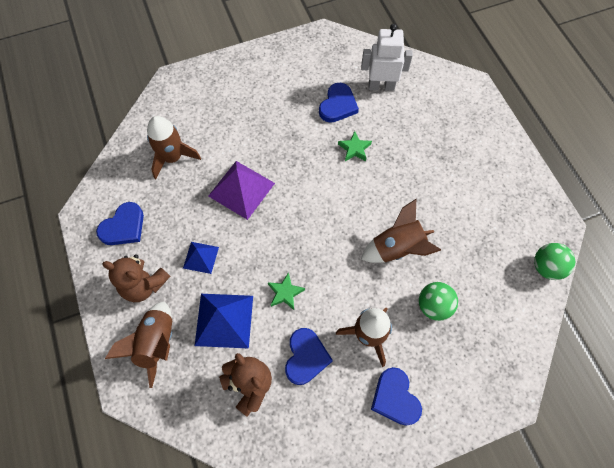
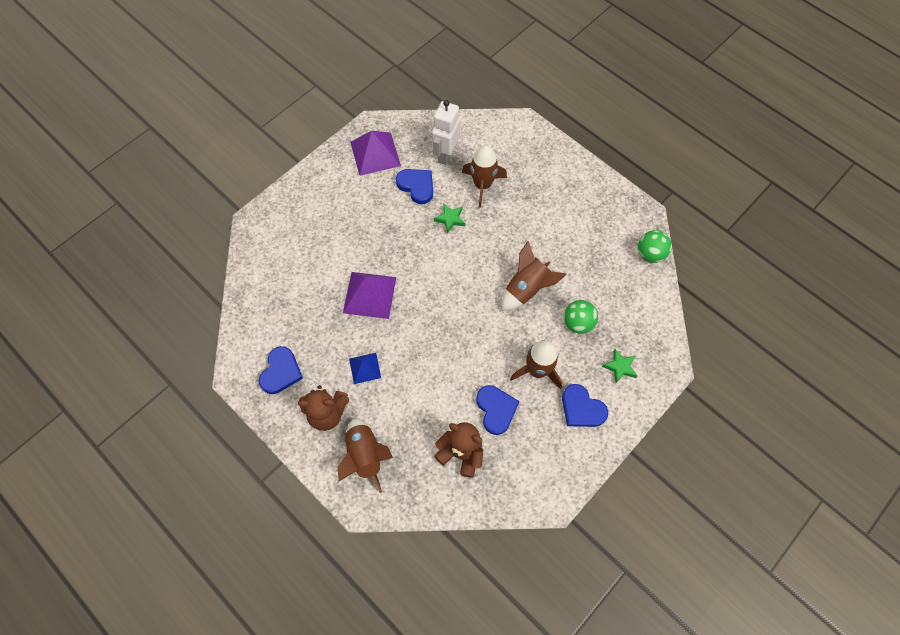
camera: 25 degrees left, 0 degrees up
(173, 157) = (292, 292): brown rocket -> brown rocket (482, 185)
(224, 320) = (413, 411): blue pyramid -> none
(285, 293) = (452, 366): green star -> green star (620, 367)
(314, 61) = (375, 153): none -> purple pyramid
(338, 105) = (416, 186): blue heart -> blue heart turned 45 degrees counterclockwise
(381, 86) = (446, 154): white robot -> white robot turned 45 degrees counterclockwise

